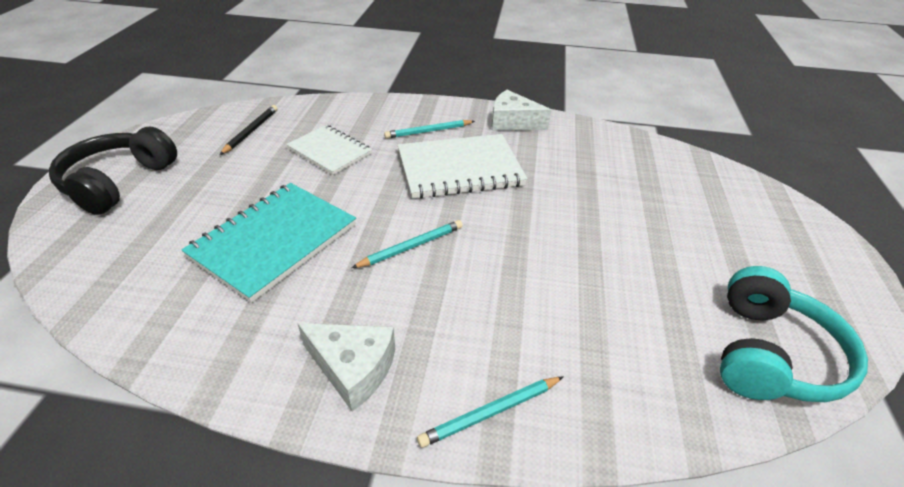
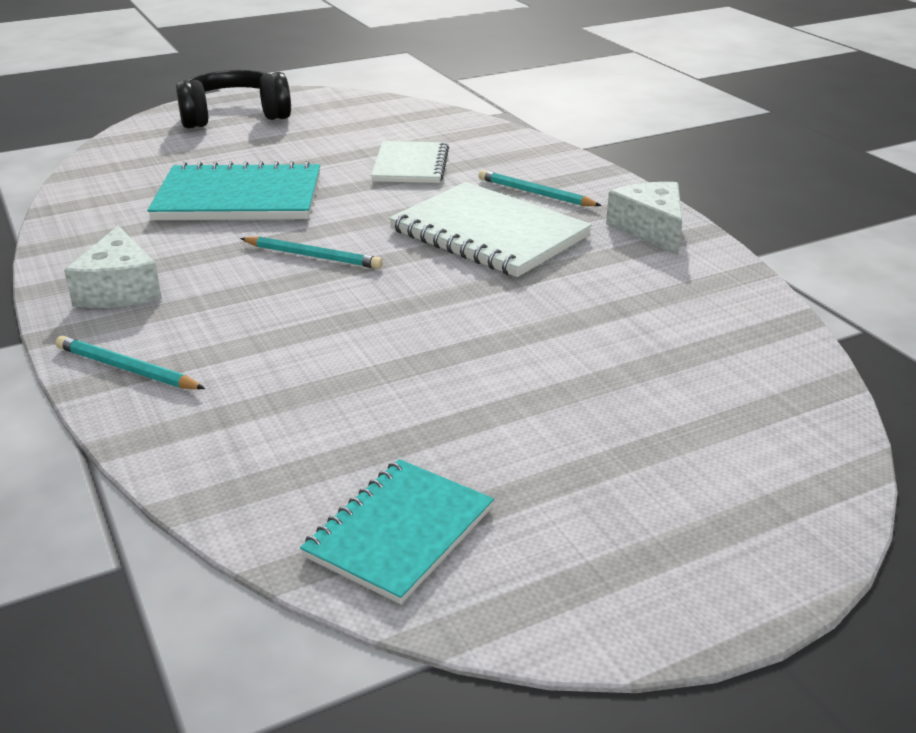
camera: 55 degrees right, 10 degrees down
(251, 131) = (385, 124): black pencil -> none
(769, 354) = (399, 532): turquoise headphones -> turquoise notebook

